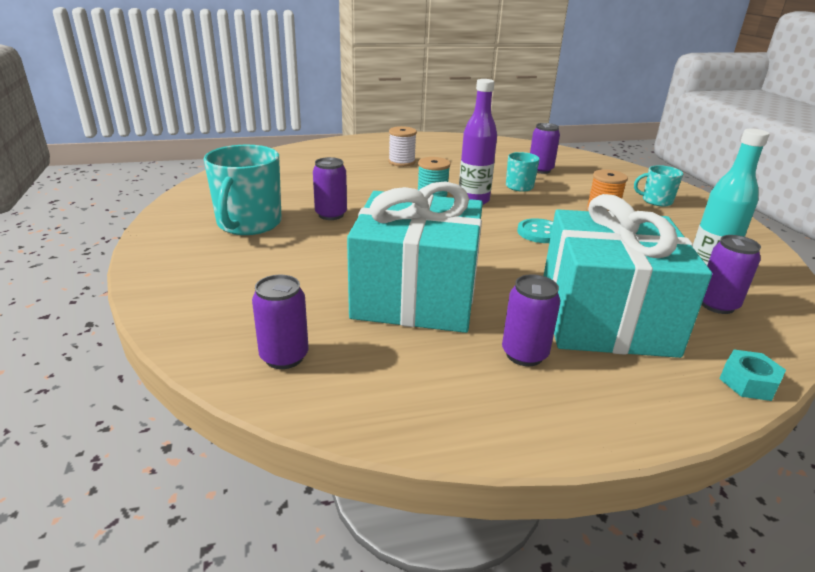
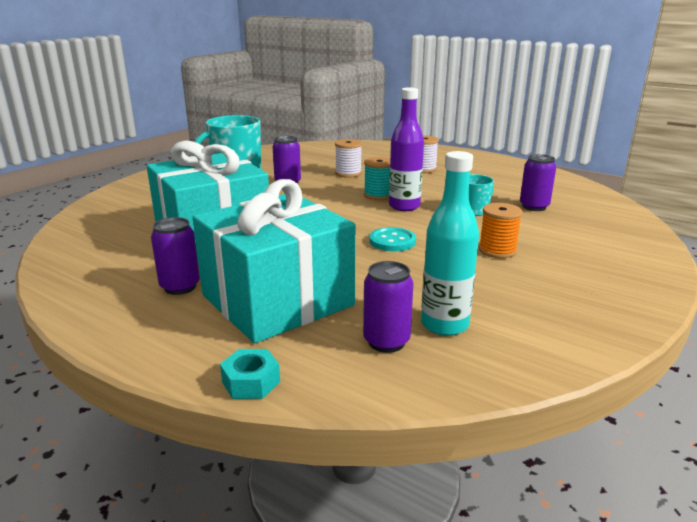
camera: 50 degrees right, 5 degrees down
(284, 357) = (96, 231): purple can -> none
(356, 186) = (348, 173): none -> white spool
(656, 201) = (588, 265): turquoise mug -> none

